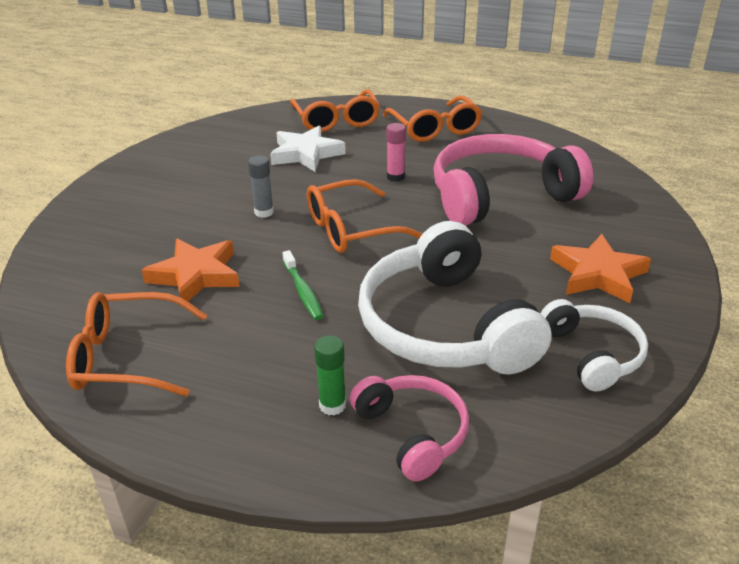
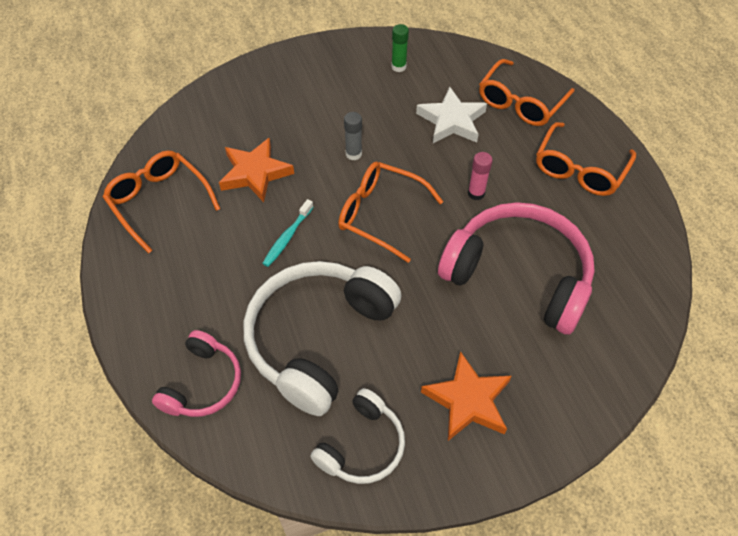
camera: 50 degrees right, 20 degrees up
(303, 291) = (287, 237): green toothbrush -> turquoise toothbrush
(332, 405) = (195, 327): green glue stick -> green glue stick (398, 67)

